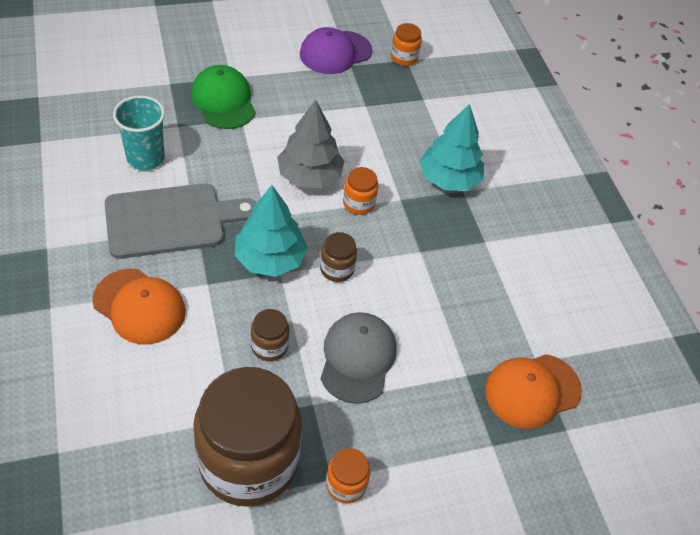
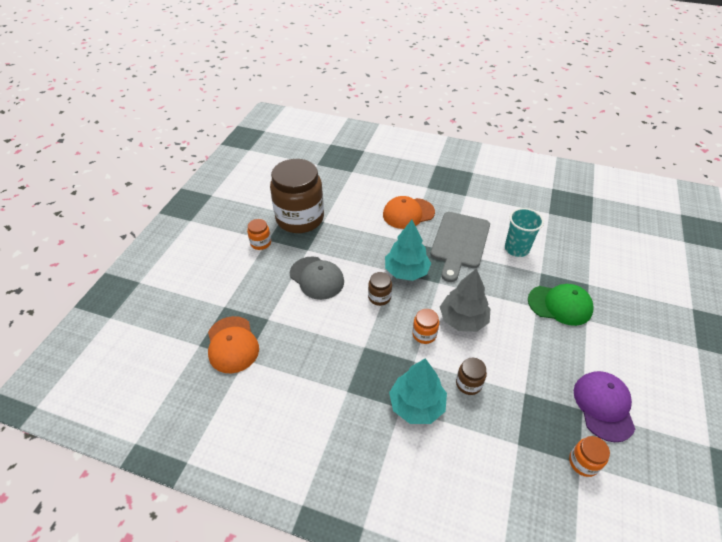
camera: 130 degrees right, 5 degrees down
(269, 346) = (351, 248): brown jar -> brown jar (468, 384)
(532, 390) = (232, 344): orange cap -> orange cap turned 150 degrees clockwise

